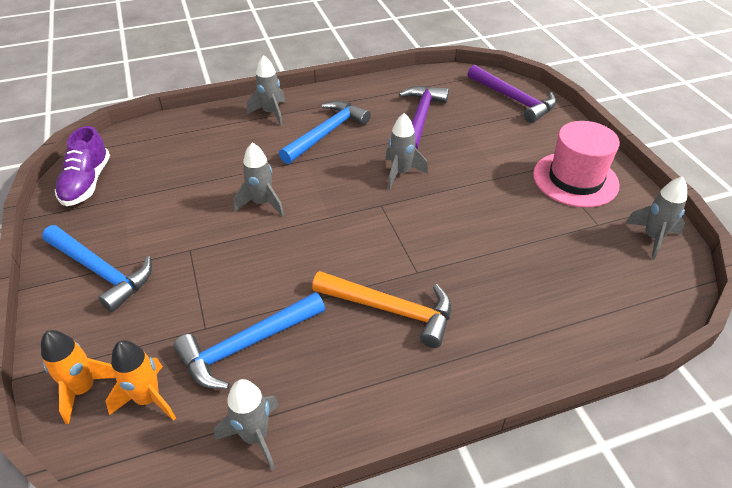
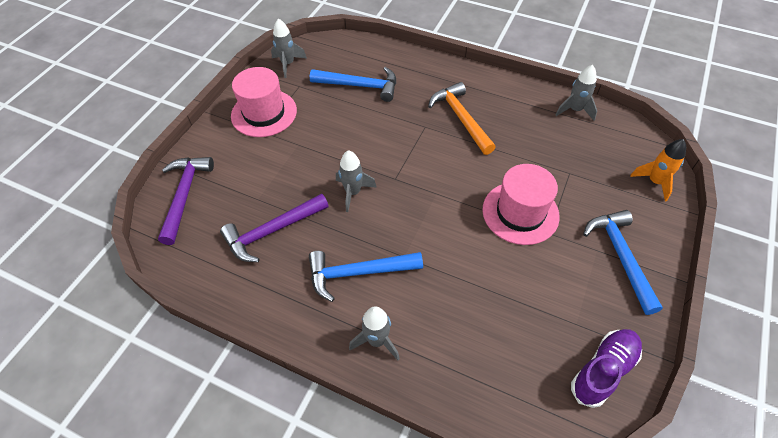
camera: 135 degrees left, 10 degrees up
(148, 399) = (620, 156): orange rocket -> none
(232, 250) = (520, 213): none -> pink hat
(247, 345) = (552, 149): blue hammer -> blue hammer (360, 86)
(262, 203) = (471, 237): grey rocket -> none

